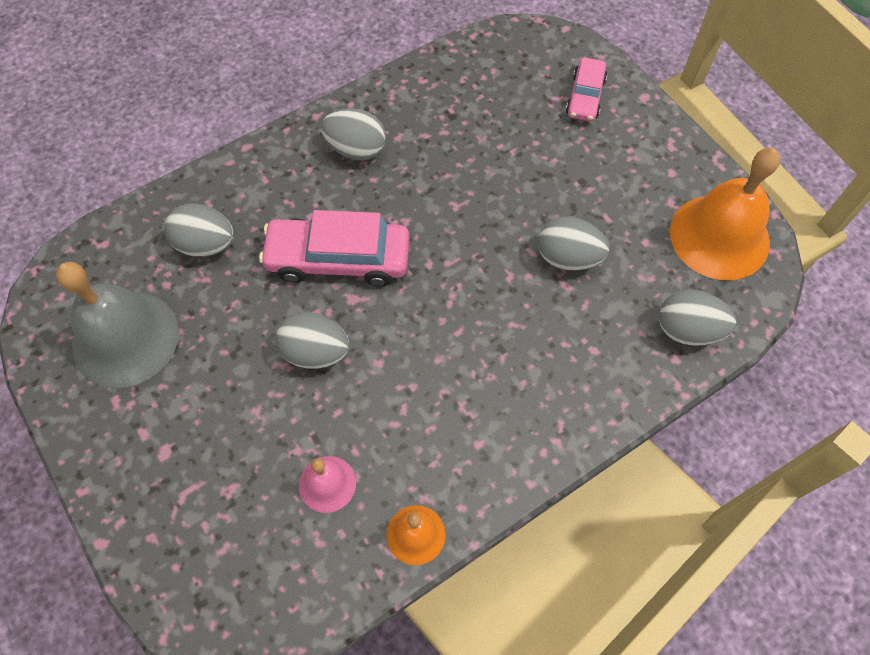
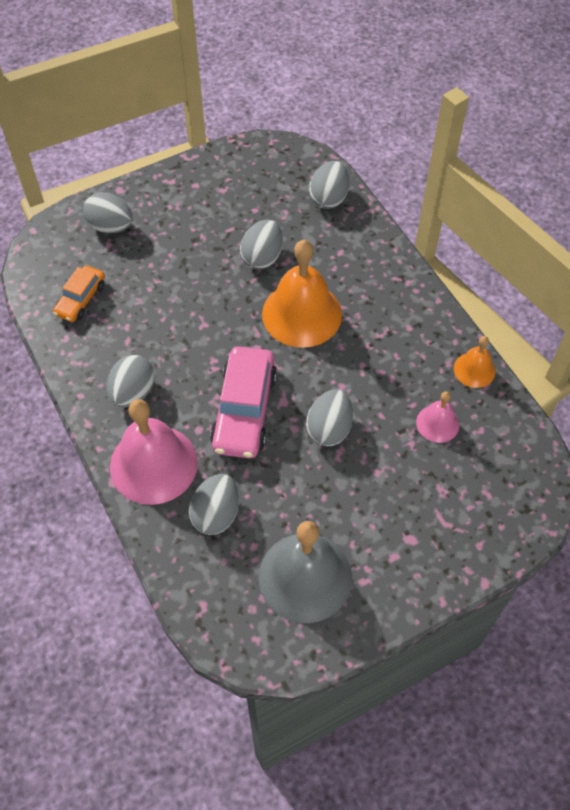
camera: 85 degrees left, 5 degrees down
(267, 180) = (153, 464): none -> pink bell
(476, 85) = (81, 299): none -> orange car
(585, 96) = (111, 226): pink car -> grey egg
(719, 236) = (256, 168): orange bell -> orange bell (302, 314)

